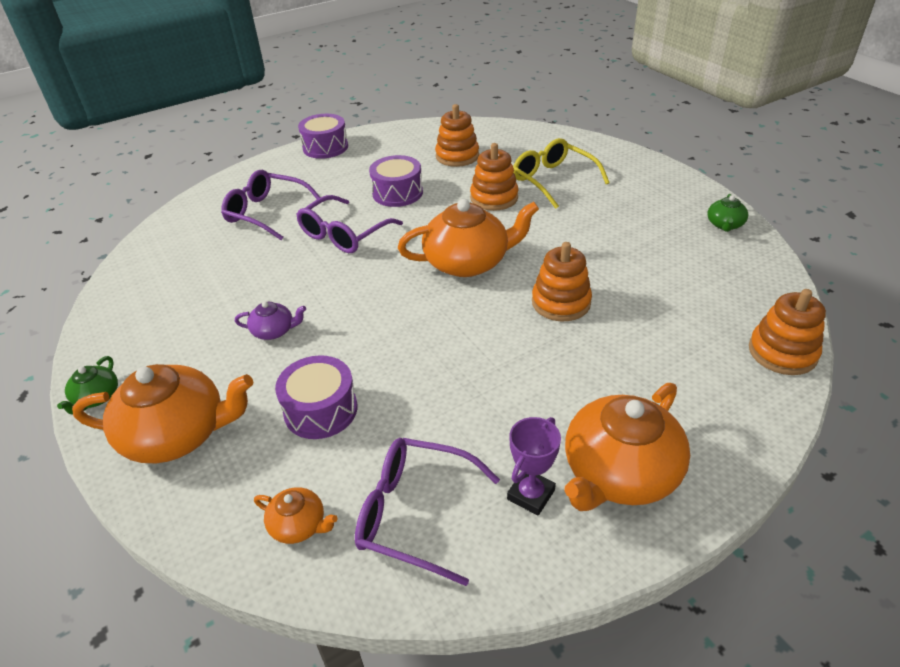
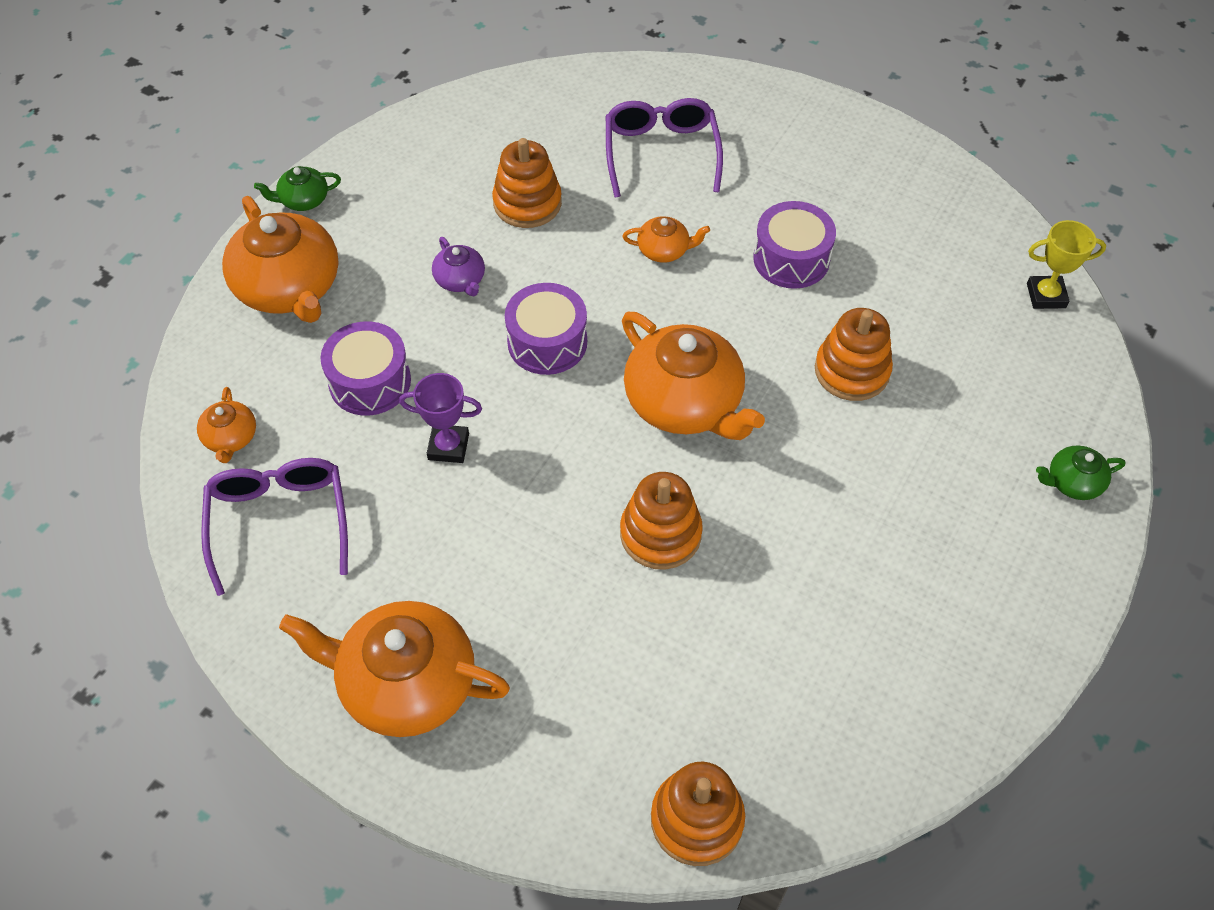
camera: 60 degrees right, 15 degrees up
(325, 147) = (849, 126): purple drum -> purple drum (547, 342)
(343, 234) = (664, 250): purple glasses -> orange teapot
(457, 156) = (933, 282): orange stacking toy -> orange stacking toy (527, 203)
(495, 130) = (1046, 295): none -> yellow trophy
(531, 495) = (342, 611): purple trophy -> purple trophy (448, 447)
(553, 180) = (949, 424): yellow glasses -> none
(724, 225) = (973, 688): green teapot -> green teapot (1072, 482)

